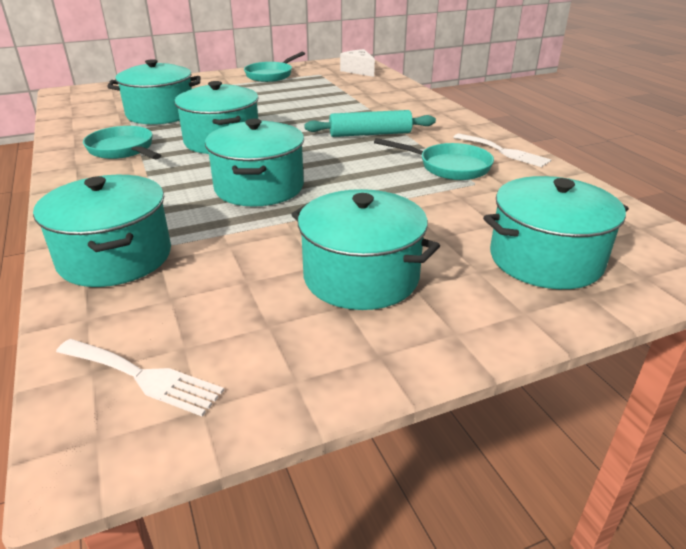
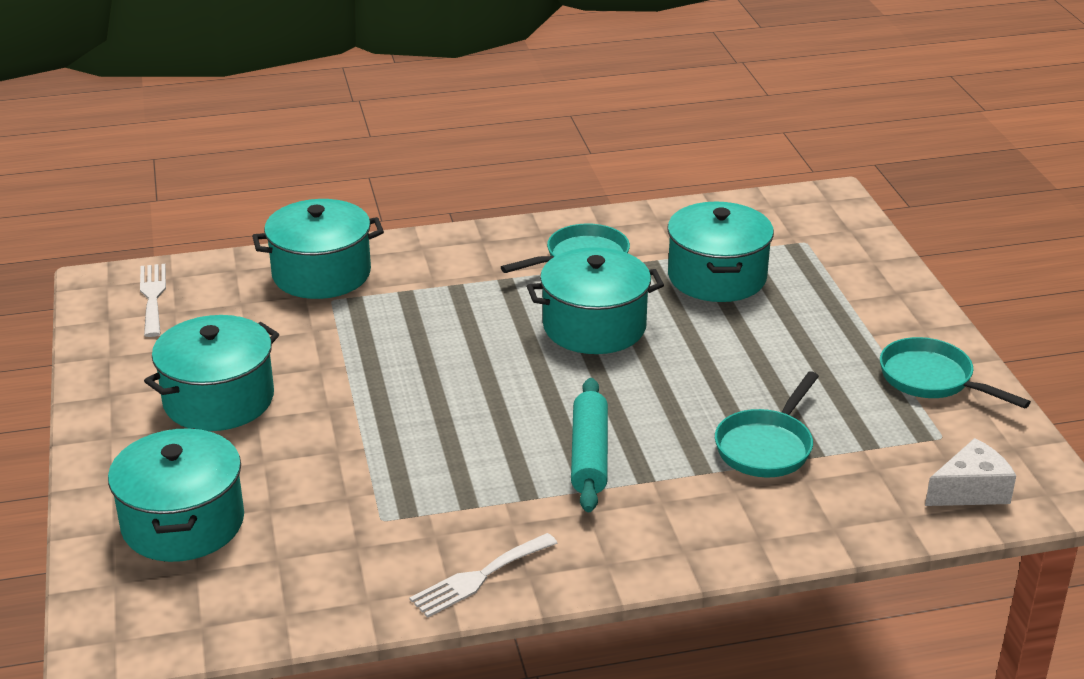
camera: 100 degrees right, 0 degrees up
(143, 377) = (153, 296): white fork -> white fork turned 135 degrees clockwise
(259, 187) = (436, 351): turquoise pot -> none
(449, 167) = (442, 508): turquoise pan -> turquoise pan (766, 446)

